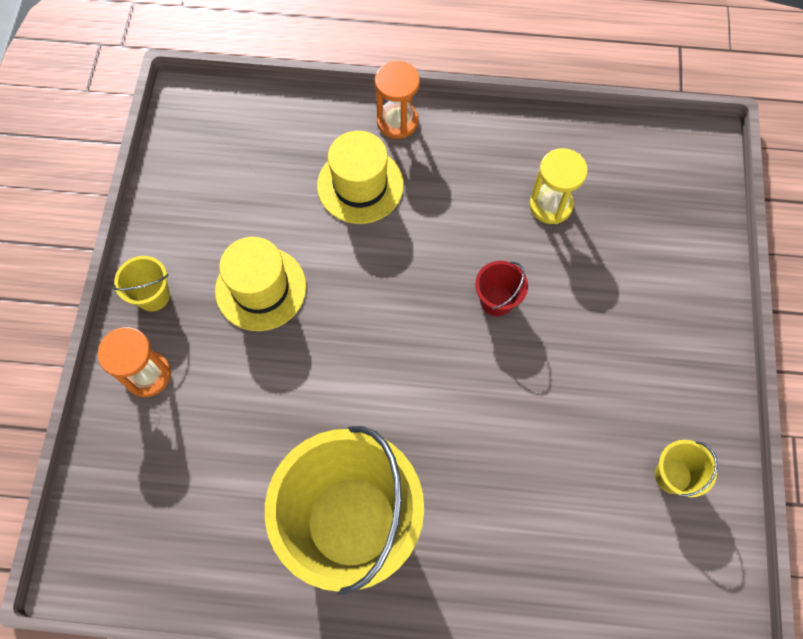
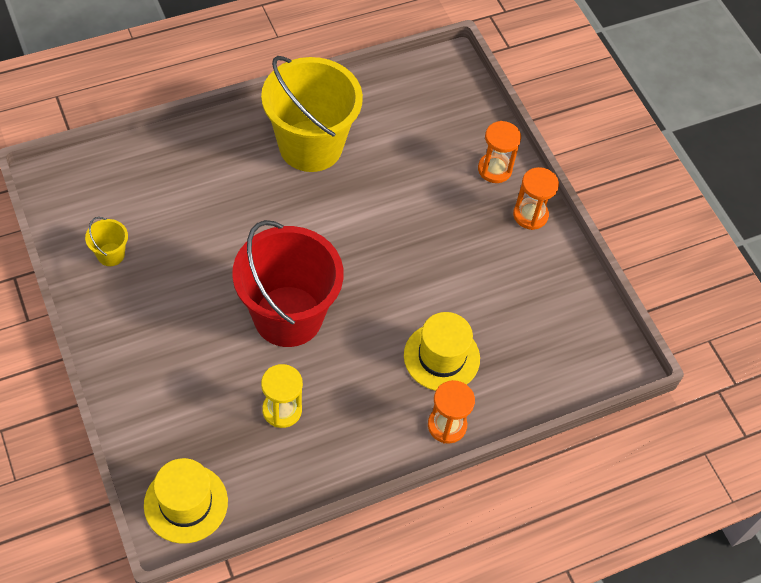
camera: 145 degrees right, 10 degrees down
(153, 296) = (530, 215): yellow bucket -> orange hourglass
(261, 288) = (462, 251): yellow hat -> yellow hat (186, 503)
(496, 300) = (288, 316): red bucket -> red bucket, size x2.49

